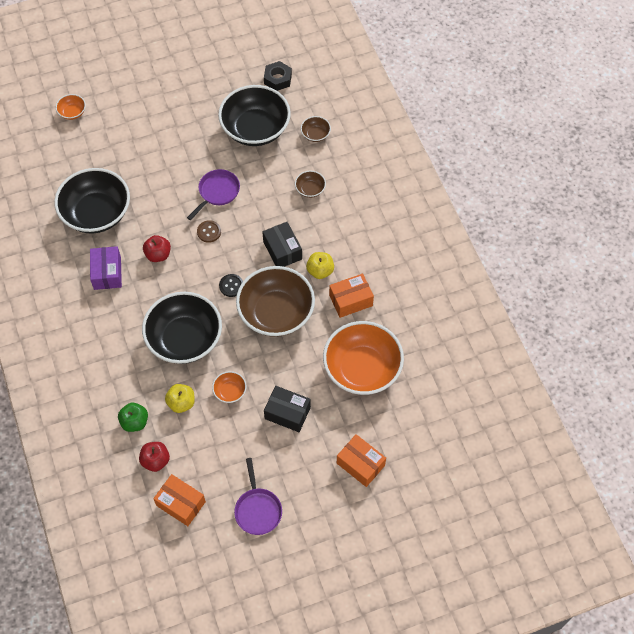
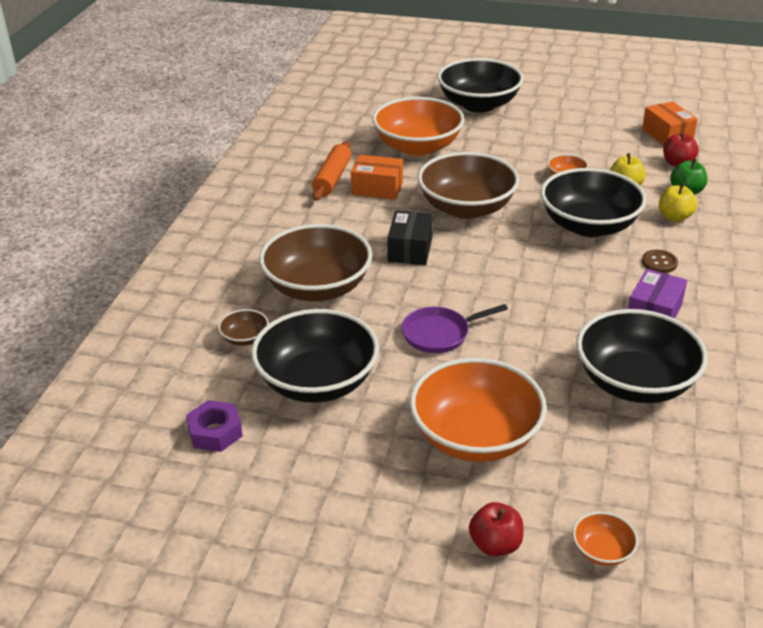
camera: 145 degrees left, 25 degrees down
(158, 139) = (475, 437): none -> orange bowl
(158, 255) = (571, 304): red apple -> red apple (495, 545)
(209, 232) = (486, 300): brown button -> brown button (659, 263)
(231, 286) = (499, 244): black button -> none
(258, 509) = (594, 112): purple pan -> none
(278, 79) = (215, 432): black nut -> purple nut
(287, 413) = (518, 147): black box -> none
(310, 189) = (317, 287): brown bowl -> brown bowl, size x2.35
(320, 271) = (385, 219): yellow apple -> yellow apple (674, 217)
(360, 464) = (478, 104): orange box -> black bowl
(389, 294) = (332, 178): none -> orange rolling pin

